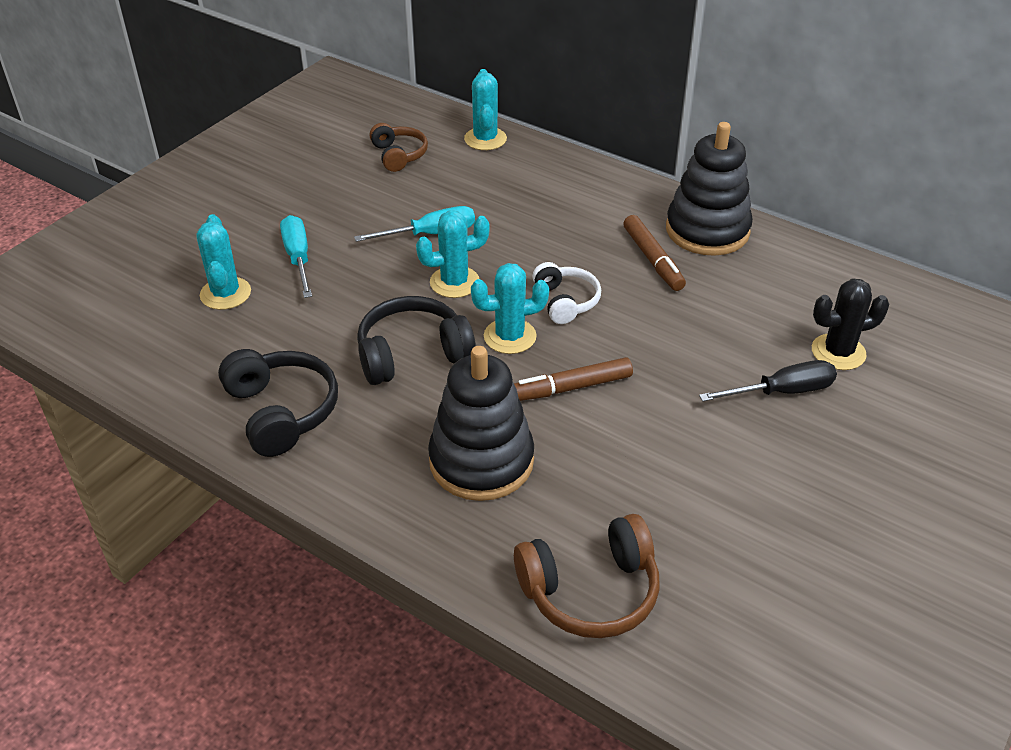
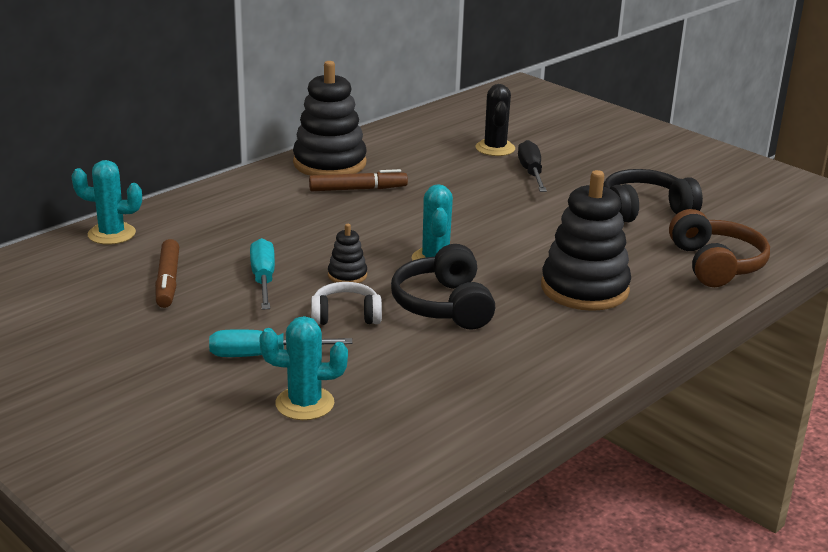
camera: 80 degrees left, 15 degrees down
(281, 412) = (505, 378): black headphones -> black headphones (644, 210)
(398, 155) = (104, 282): brown headphones -> none
(454, 282) = (347, 275): turquoise cactus -> black stacking toy
(565, 301) = (397, 231): white headphones -> white headphones (345, 316)
(571, 387) = (507, 243): brown marker -> brown marker (168, 281)

